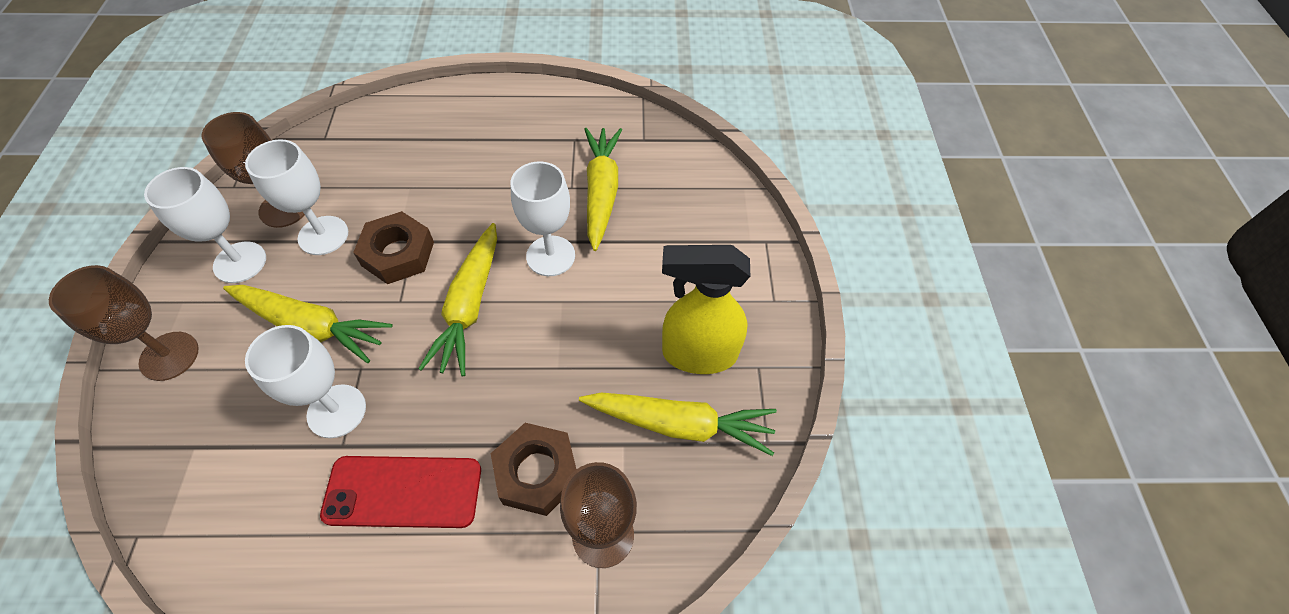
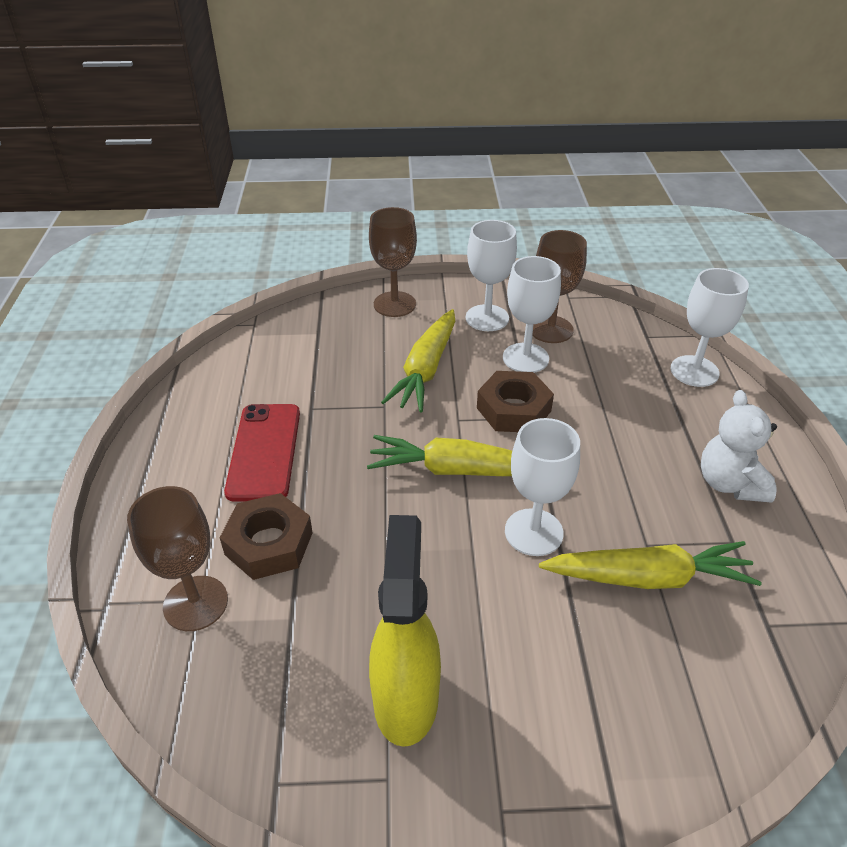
camera: 90 degrees right, 15 degrees down
(337, 411) = (343, 399): white goblet -> white goblet (694, 371)
(519, 127) = (729, 483): none -> white teddy bear
(680, 424) = (309, 676): yellow carrot -> none

